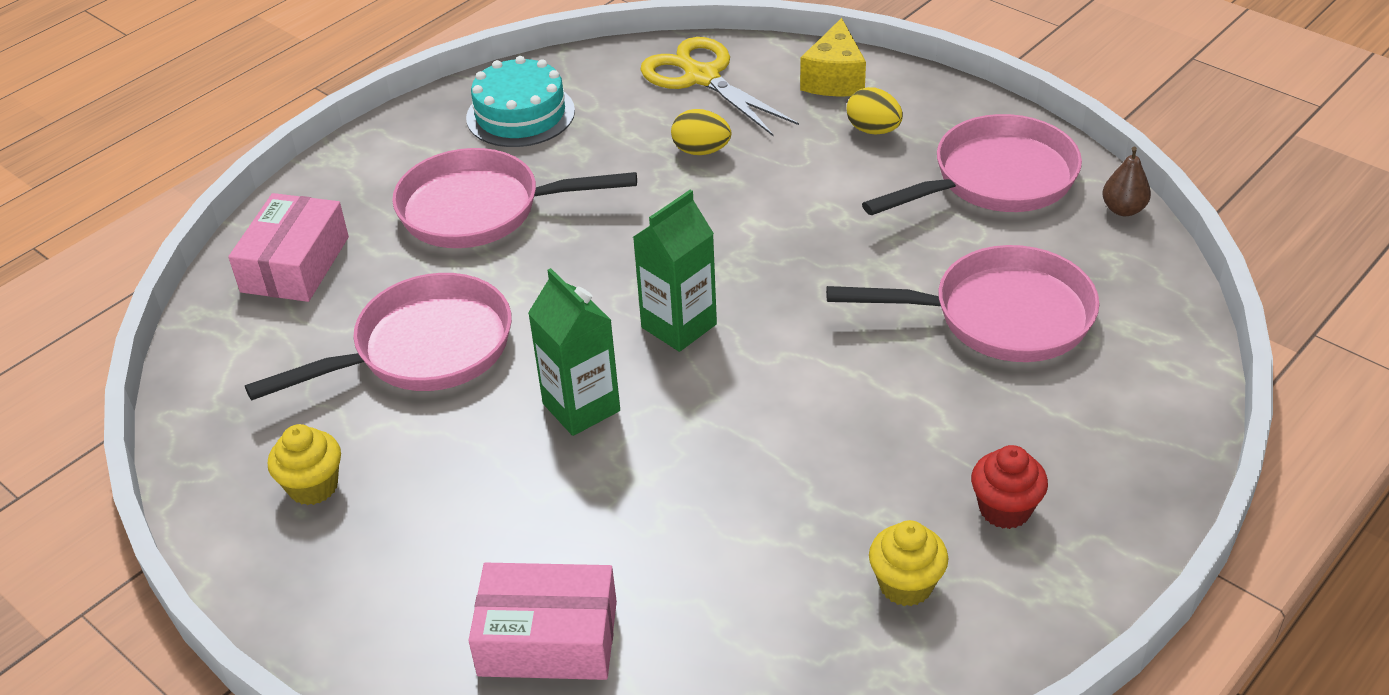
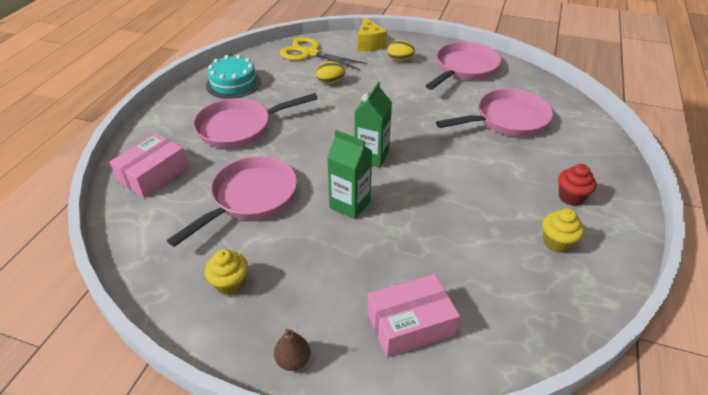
camera: 25 degrees left, 0 degrees up
(295, 264) = (153, 174): pink box -> pink box turned 45 degrees clockwise
(1123, 209) = (521, 70): brown pear -> brown pear (293, 360)

